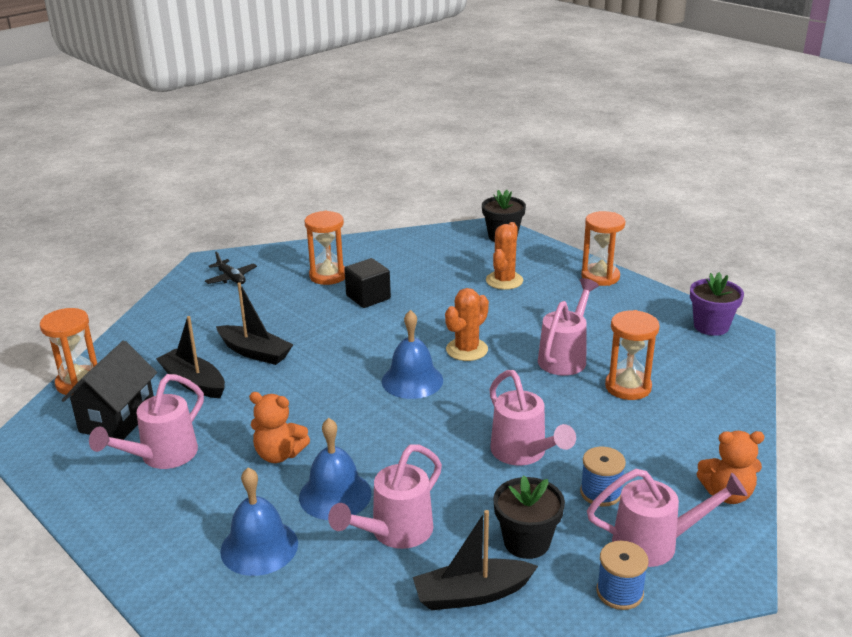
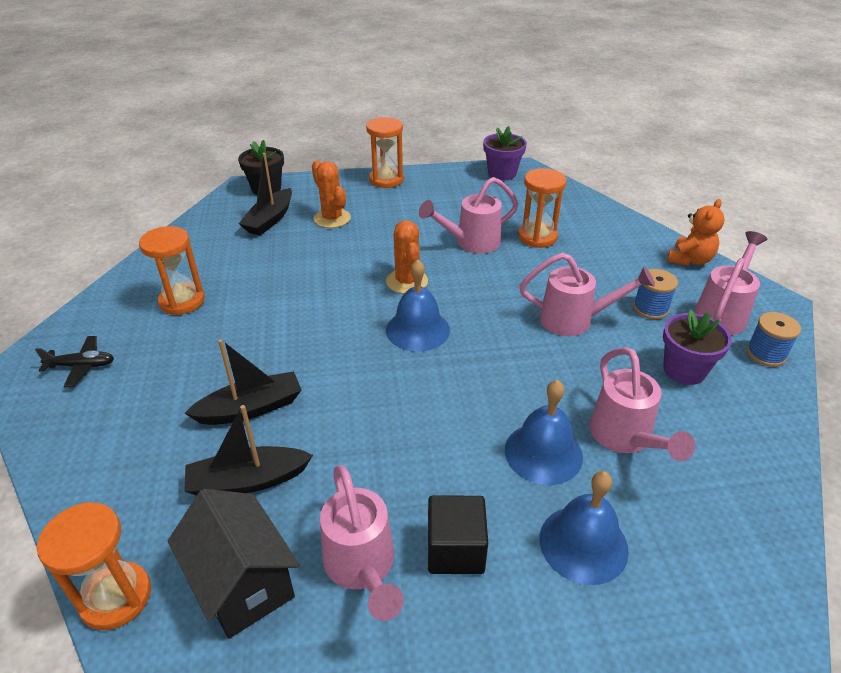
camera: 55 degrees left, 10 degrees up
(279, 454) = (447, 465): orange teddy bear -> none
(368, 297) = (255, 295): black cube -> black cube (455, 550)
(472, 594) = (730, 429): black boat -> black boat (270, 220)
(526, 542) = (684, 370): black flower pot -> purple flower pot
(565, 357) = (471, 243): pink watering can -> pink watering can turned 90 degrees counterclockwise

